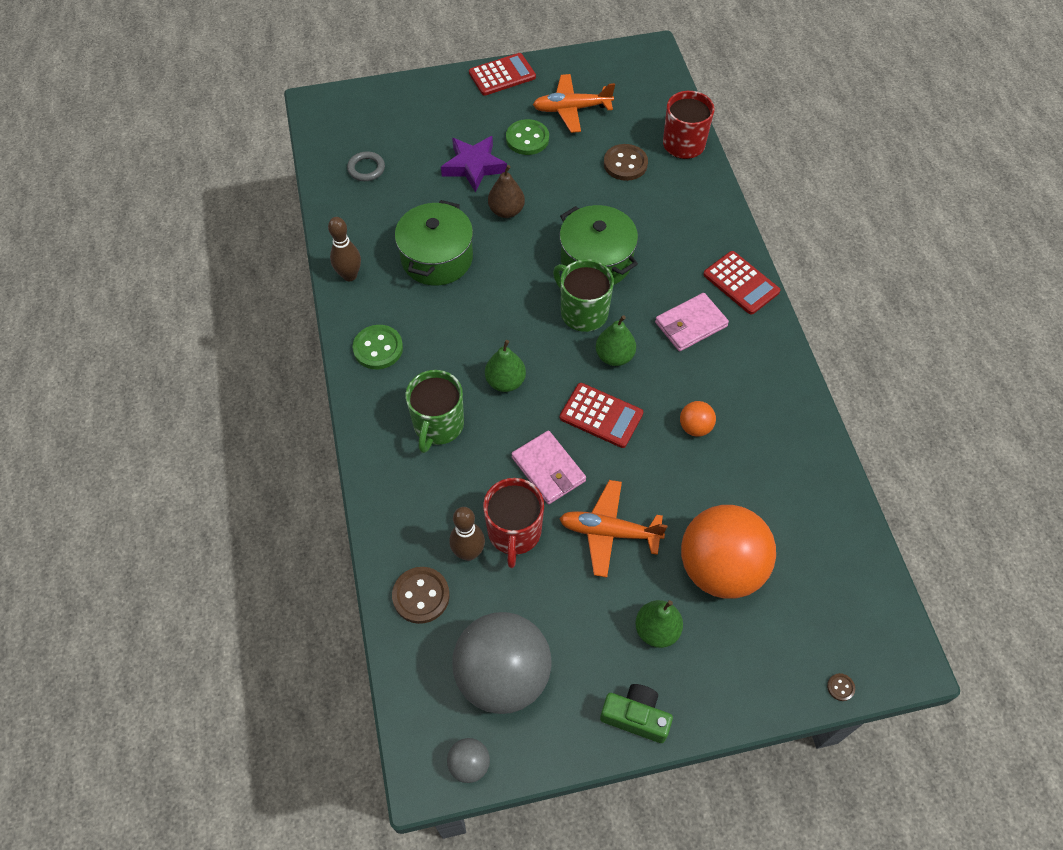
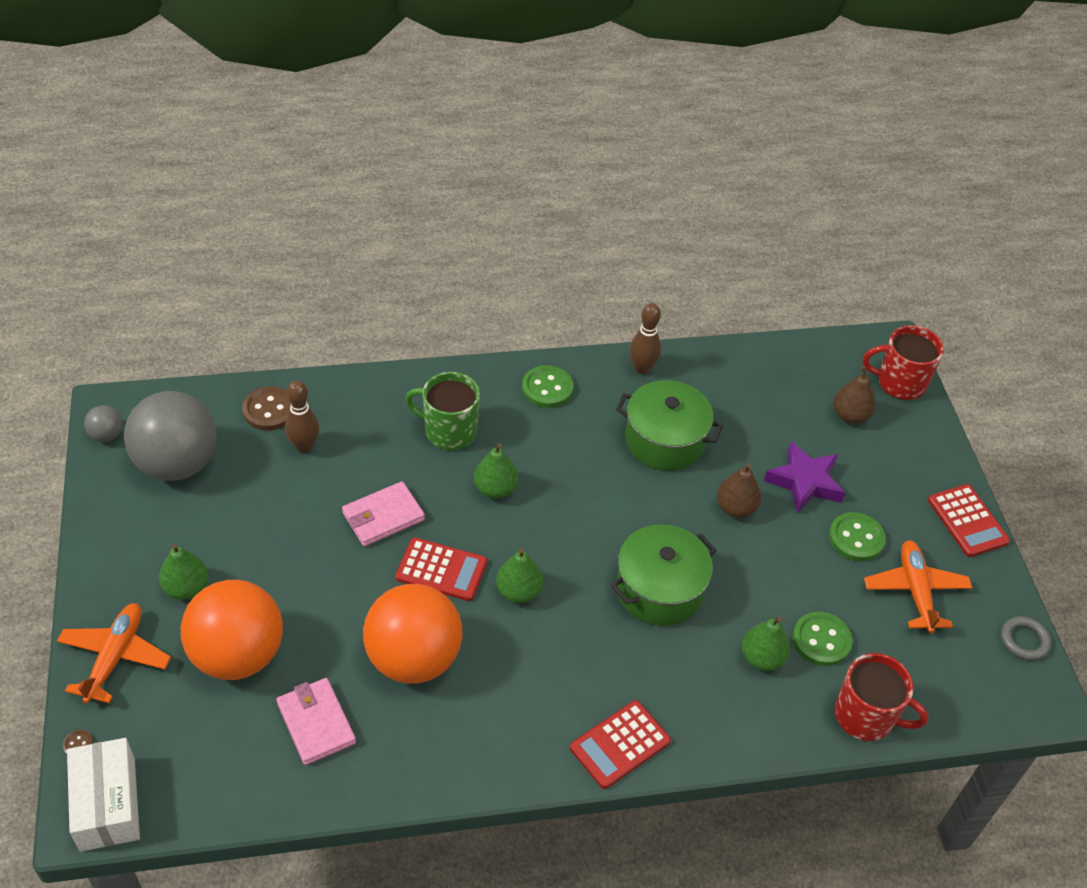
camera: 90 degrees right, 10 degrees down
(366, 169) = (794, 385): grey ring -> grey ring (1024, 640)
(399, 135) = (850, 416): none -> brown pear
(514, 533) = (317, 483): red mug -> red mug (899, 383)
(582, 312) = (583, 568): green mug -> none
(601, 415) = (441, 570): red calculator -> red calculator turned 105 degrees counterclockwise
(609, 532) = (301, 561): orange plane -> orange plane (115, 657)
(625, 164) = (821, 640): brown button -> green button
(635, 716) = (107, 559): green camera -> none
(648, 198) = (762, 658): none -> green pear
(690, 324) = (558, 676): pink wallet -> pink wallet (316, 723)
(695, 427) = (413, 658): orange ball -> orange ball, size x2.36
(888, 645) = (108, 804): none -> white box

